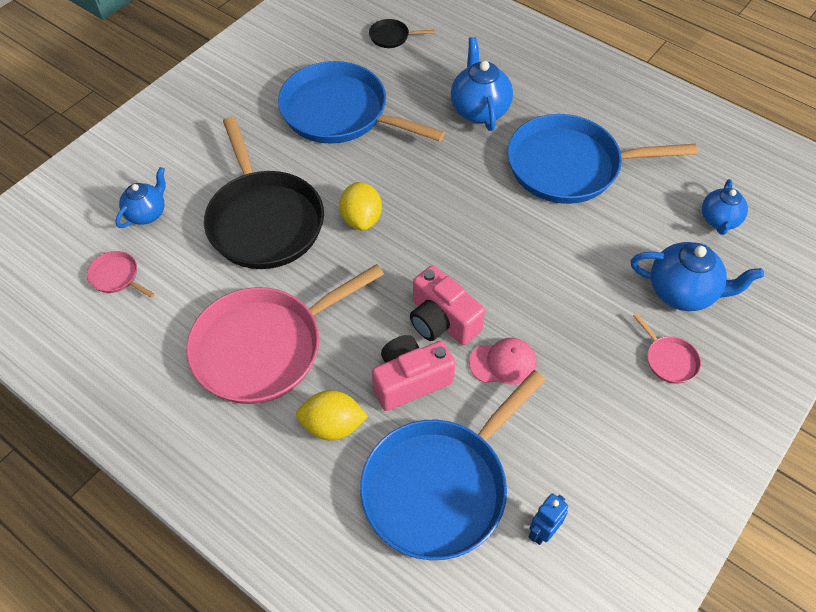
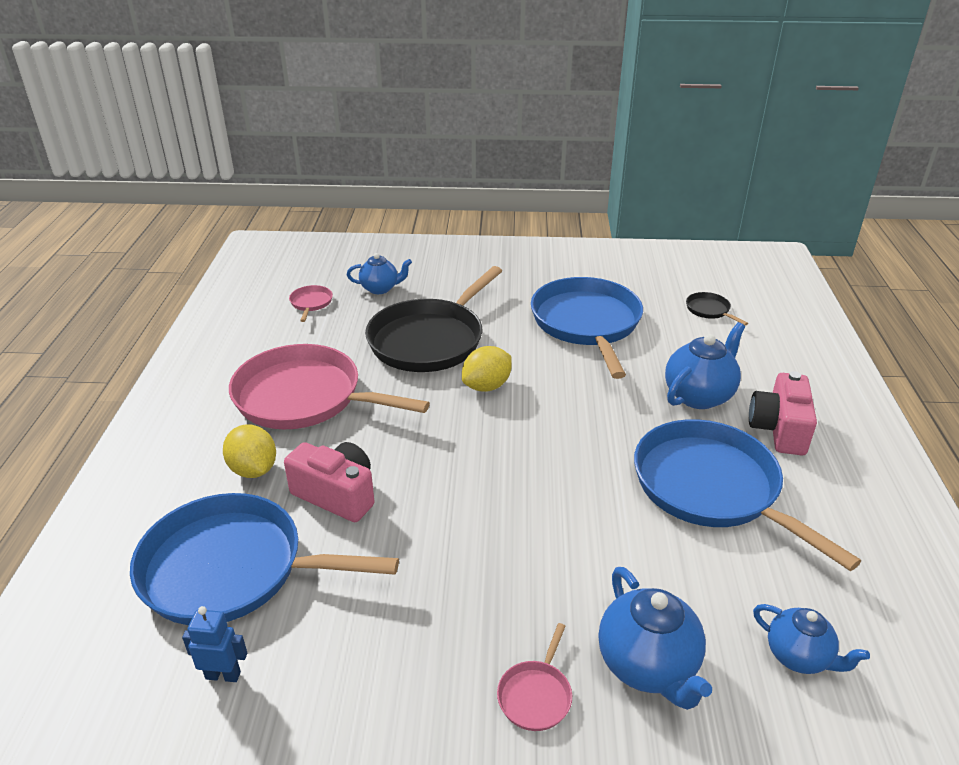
camera: 55 degrees right, 20 degrees down
(442, 320) = (422, 484): pink camera -> pink camera (779, 429)
(503, 363) = (409, 549): pink cap -> none
(719, 220) = (799, 656): blue teapot -> blue teapot turned 120 degrees counterclockwise

